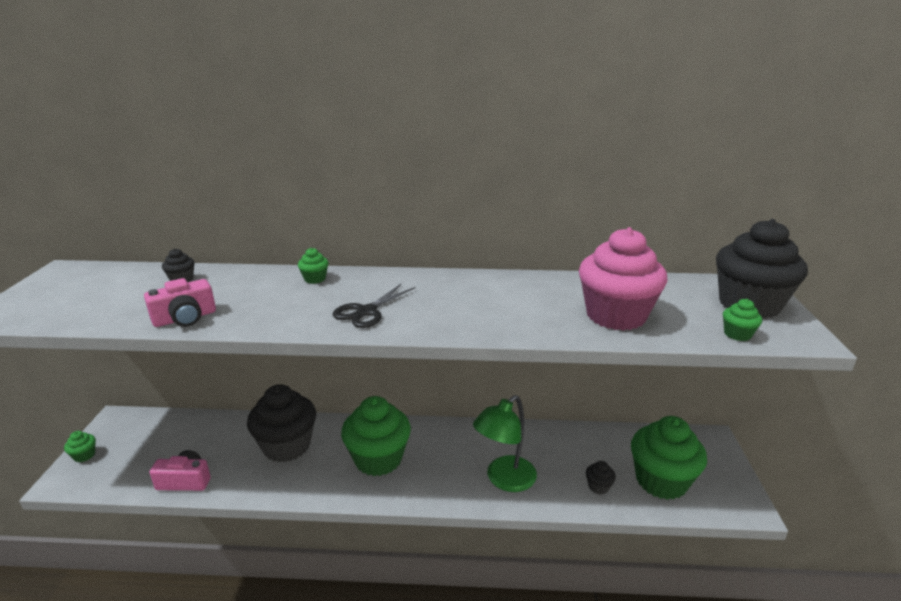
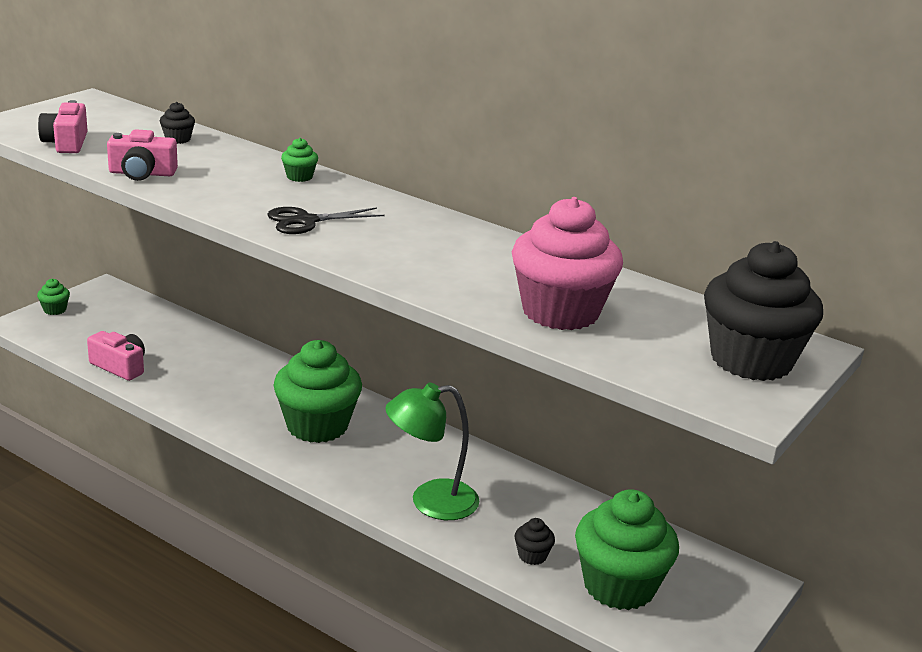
camera: 30 degrees right, 0 degrees up
(81, 314) = (66, 143): none -> pink camera
(287, 446) = (238, 376): black cupcake -> none
(737, 334) = (670, 376): green cupcake -> none

